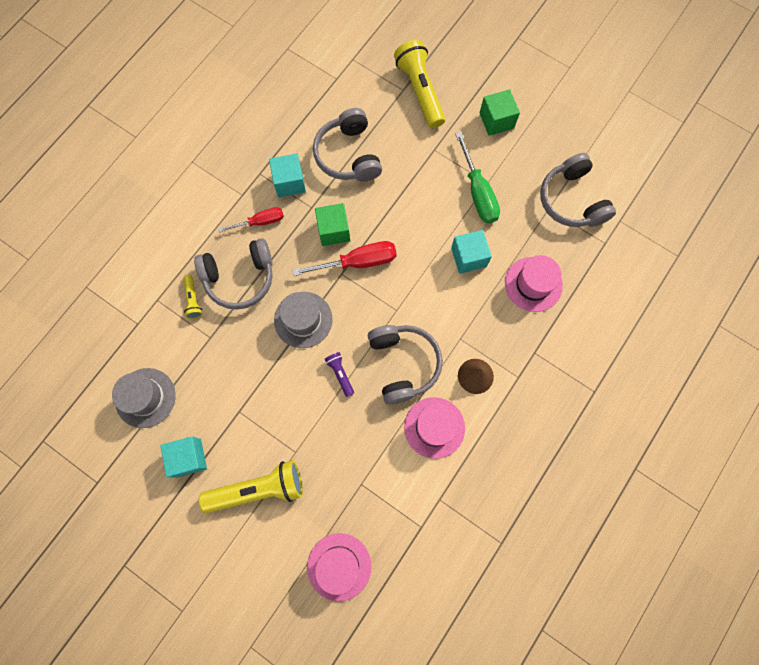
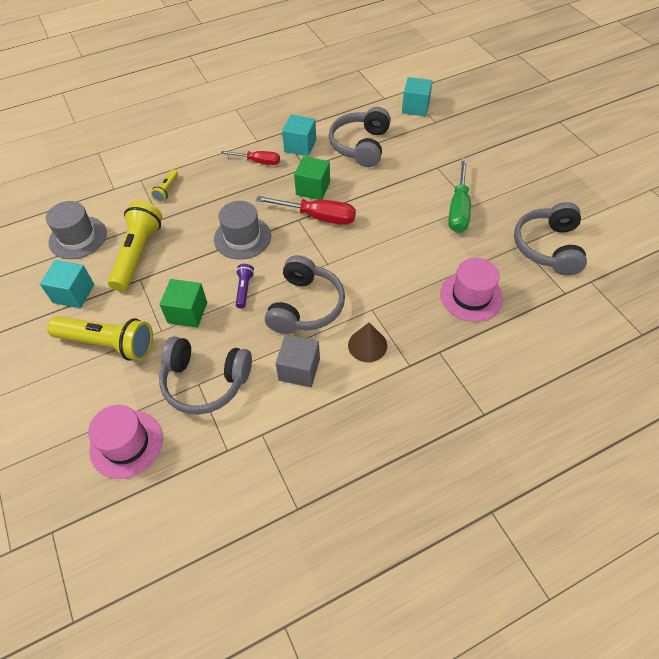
camera: 30 degrees right, 20 degrees down
(240, 278) = (214, 190): grey headphones -> grey headphones (205, 381)
(420, 91) = (449, 127): yellow flashlight -> yellow flashlight (138, 254)
(434, 427) = (299, 369): pink hat -> grey cube
(468, 257) = (420, 251): turquoise cube -> turquoise cube (415, 107)
(496, 120) = (507, 167): green cube -> green cube (187, 312)

